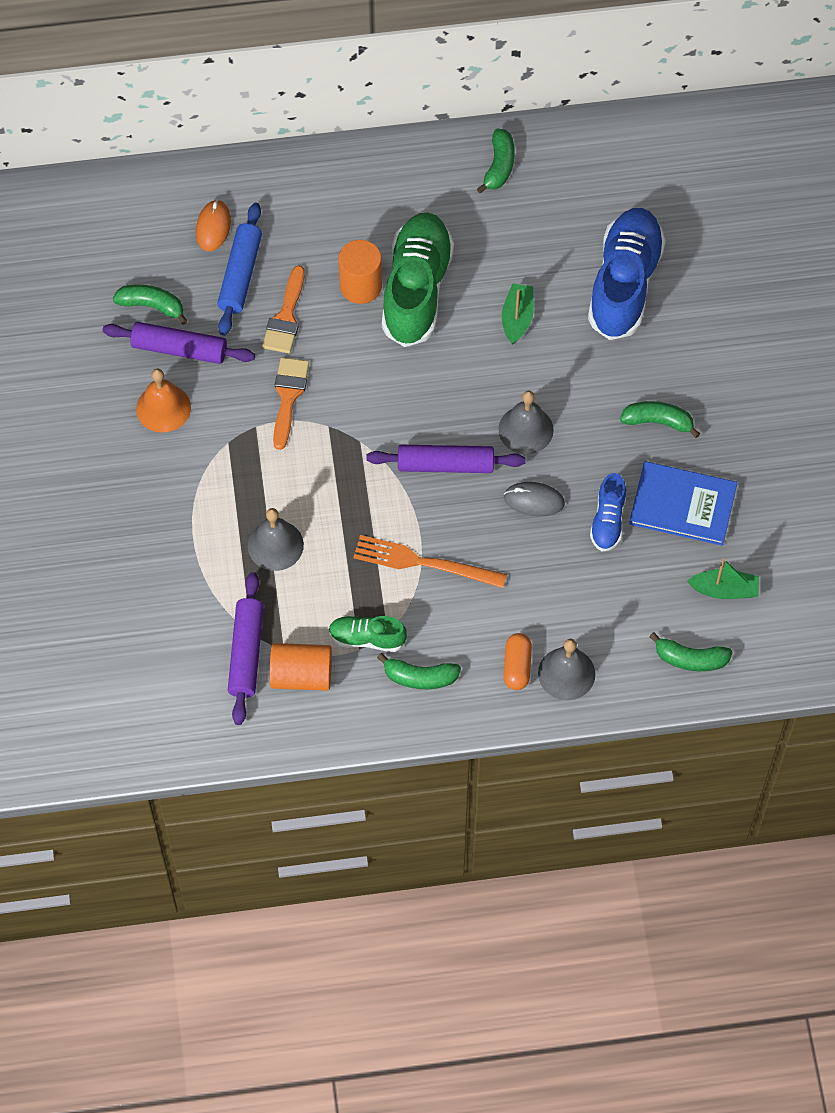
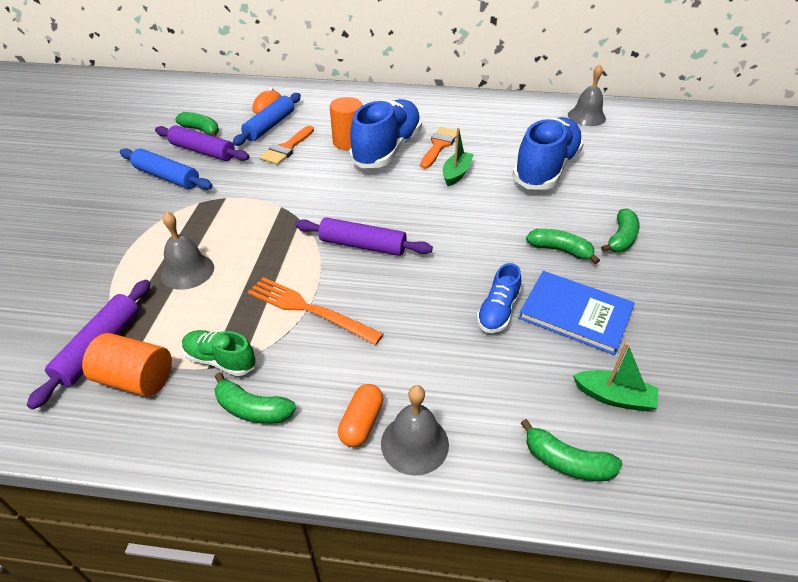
camera: 15 degrees right, 20 degrees down
(163, 408) = (167, 177): orange bell -> blue rolling pin
(288, 397) = (261, 186): orange brush -> orange brush (439, 146)
(416, 289) = (387, 149): green shoe -> blue shoe
(499, 166) = (469, 107): green banana -> green banana (621, 238)
(526, 429) = (440, 235): grey bell -> grey bell (586, 116)
(534, 500) = (431, 283): grey mouse -> none

